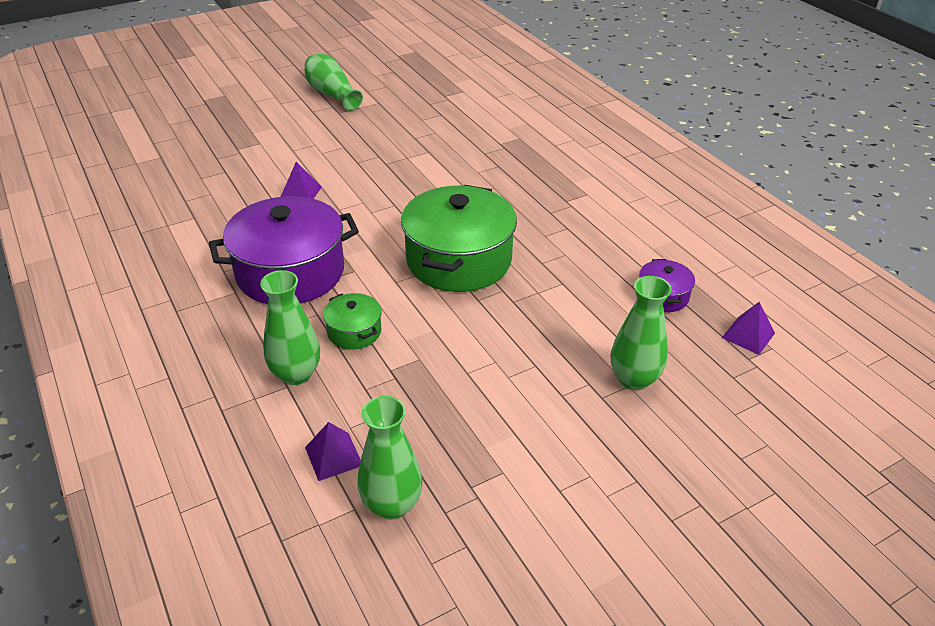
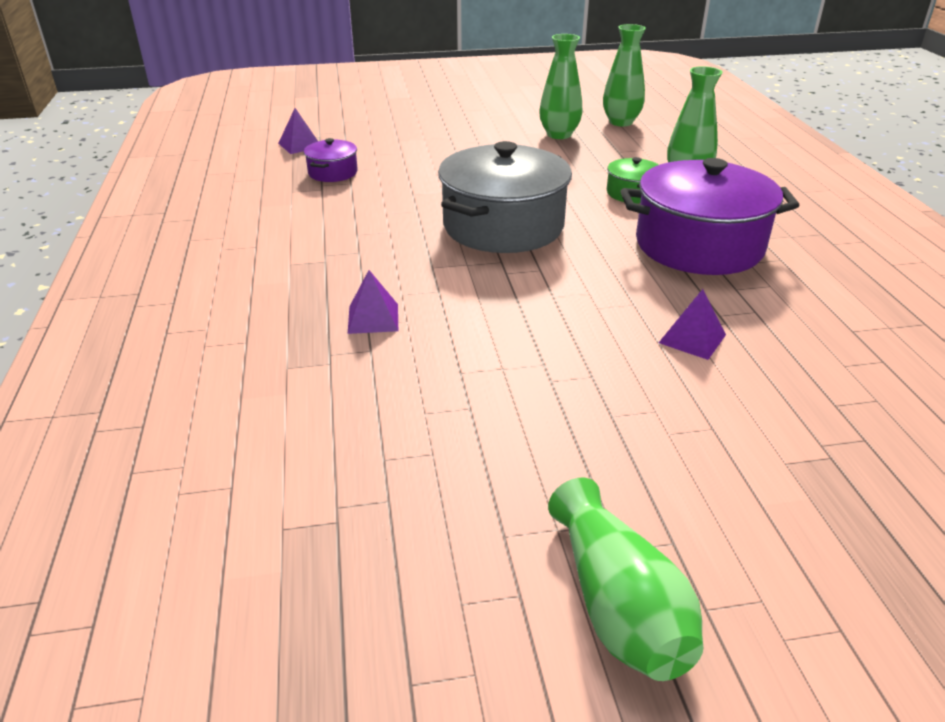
camera: 160 degrees left, 5 degrees down
(334, 456) = (657, 141): purple pyramid -> purple pyramid (373, 318)
(459, 260) = (503, 226): green pot -> grey pot
(634, 379) = (417, 140): green vase -> green vase (559, 135)

